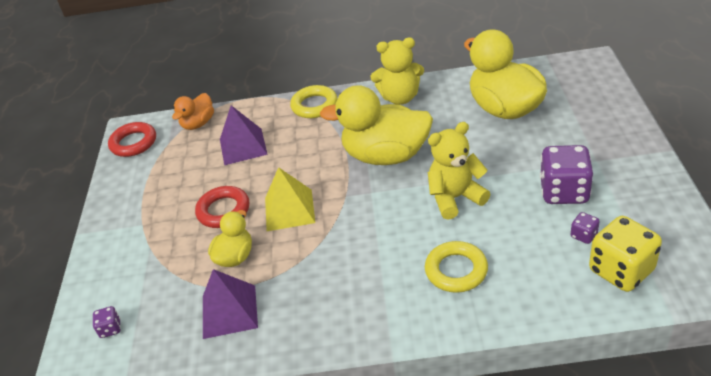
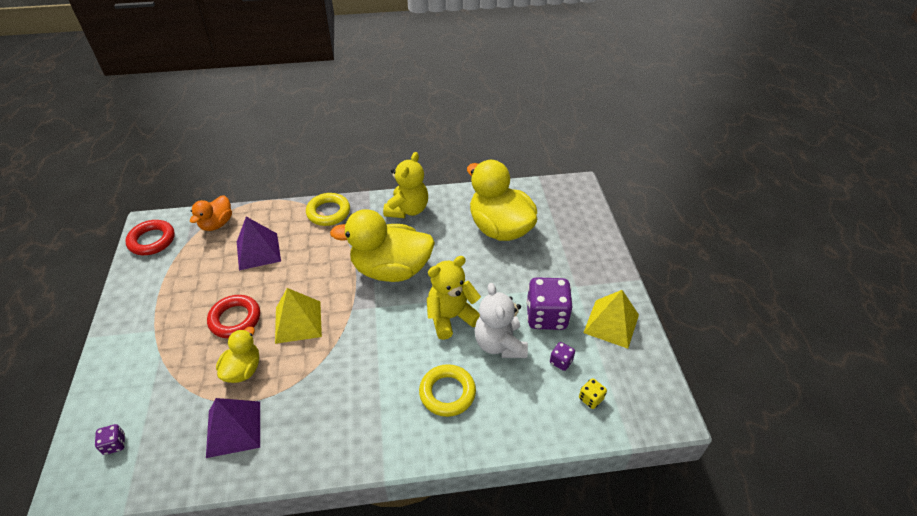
camera: 10 degrees left, 5 degrees up
(400, 97) = (407, 210): yellow teddy bear -> yellow teddy bear turned 60 degrees counterclockwise
(512, 221) = (500, 344): none -> white teddy bear
(621, 270) = (590, 399): yellow dice -> yellow dice, size x0.45
(641, 195) = (611, 323): none -> yellow pyramid

